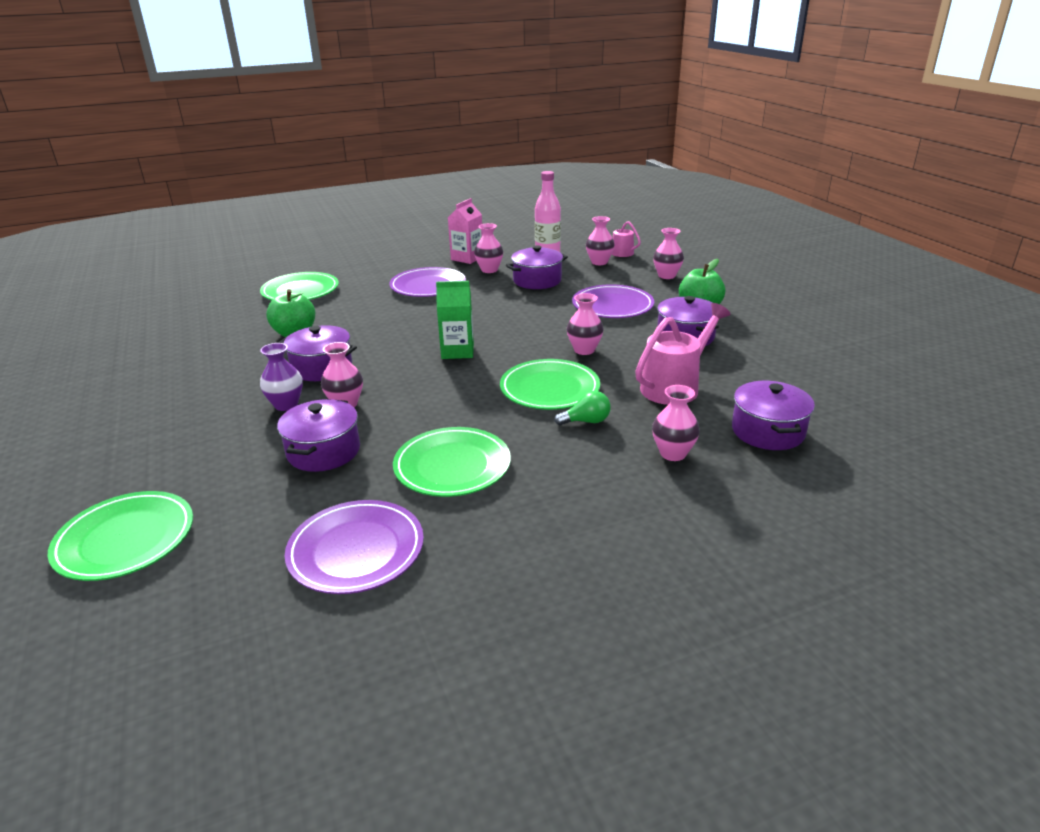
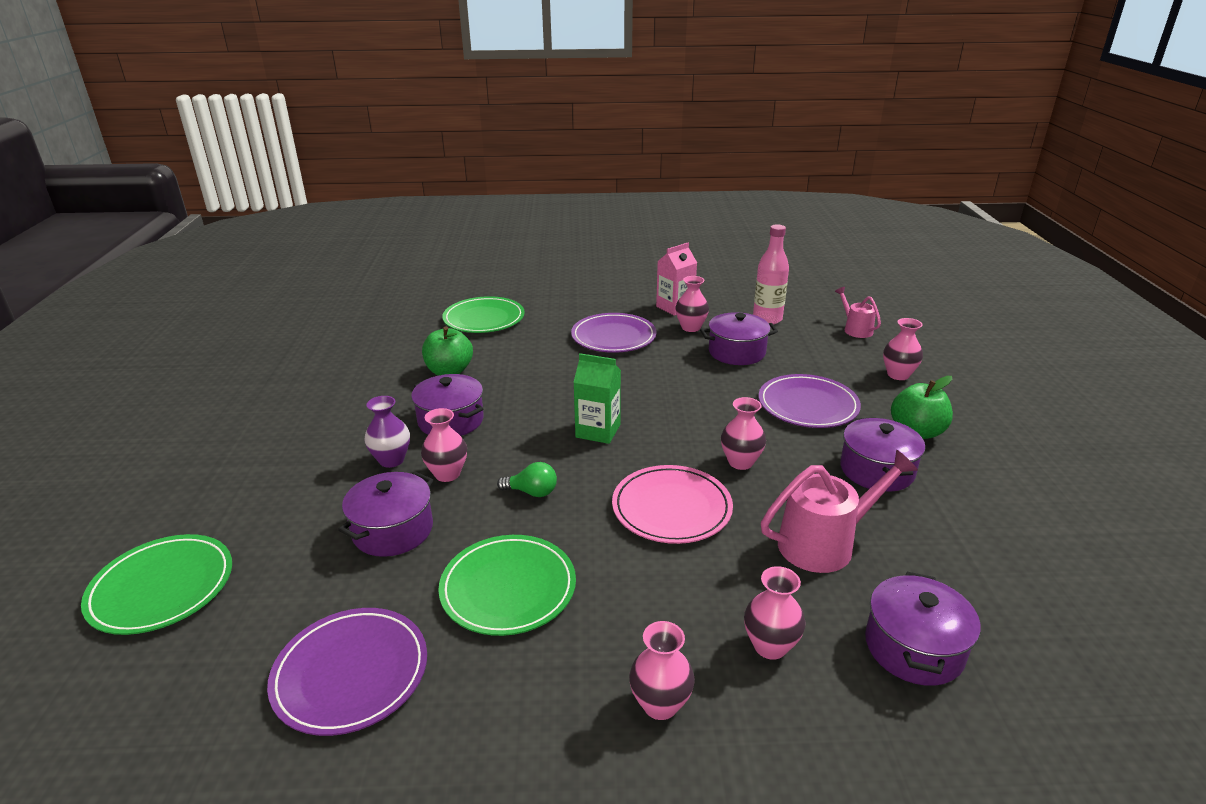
camera: 20 degrees right, 0 degrees up
(549, 389) = (671, 508): green plate -> pink plate
(586, 421) = (689, 567): green light bulb -> green light bulb (532, 492)
(599, 262) = (823, 340): pink vase -> pink vase (660, 704)

